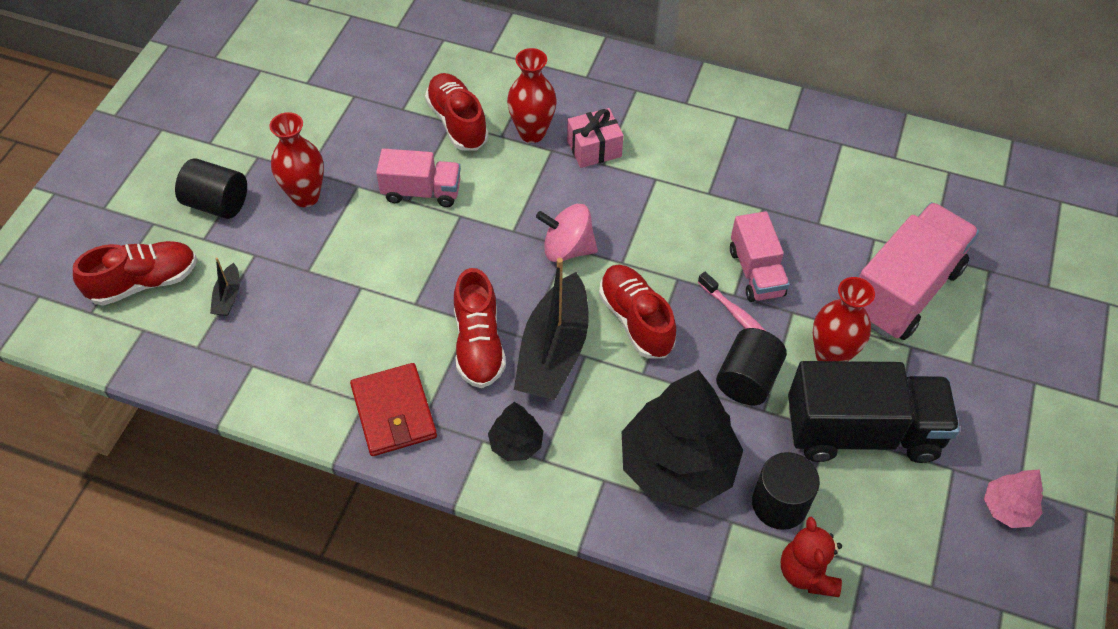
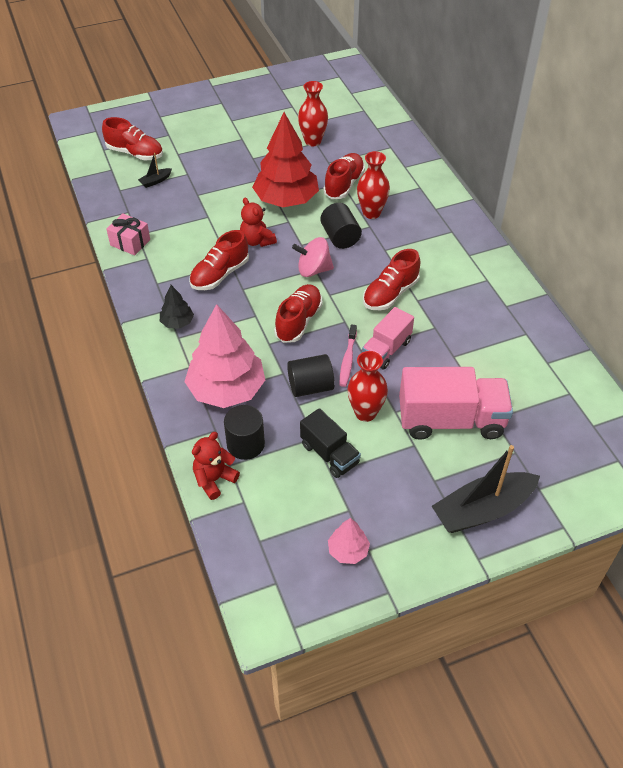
camera: 50 degrees right, 5 degrees down
(217, 203) = (201, 145): black cylinder -> black cylinder (340, 237)
(305, 196) = (237, 167): red vase -> red vase (313, 141)
(394, 412) = (151, 271): red wallet -> none
(421, 191) = (286, 200): pink truck -> red tree
(460, 268) = (257, 241): none -> red teddy bear
(553, 351) = (245, 303): black boat -> black boat (482, 510)
(567, 249) = (313, 270): pink spinning top -> pink spinning top turned 60 degrees counterclockwise
(594, 148) = (390, 240): pink gift -> pink gift (130, 242)
(676, 208) = (390, 294): none -> red shoe
(677, 466) = (226, 389): black tree -> pink tree
(861, 431) = (329, 454): black truck -> black truck, size x0.58

